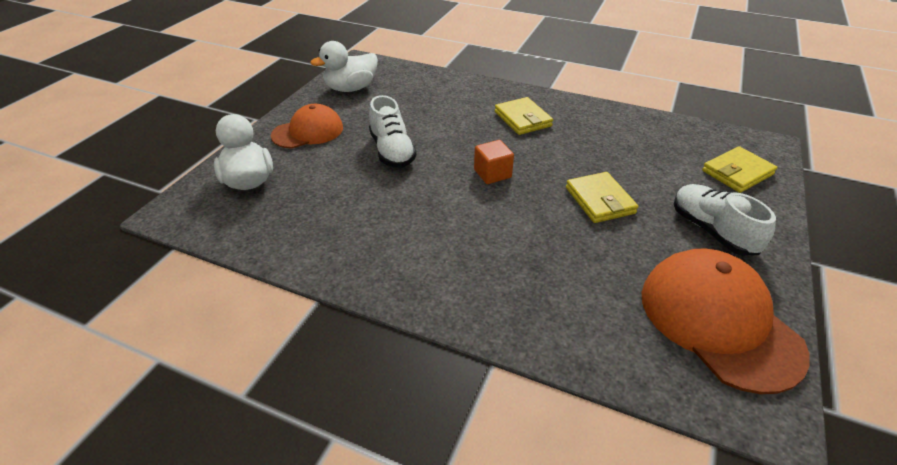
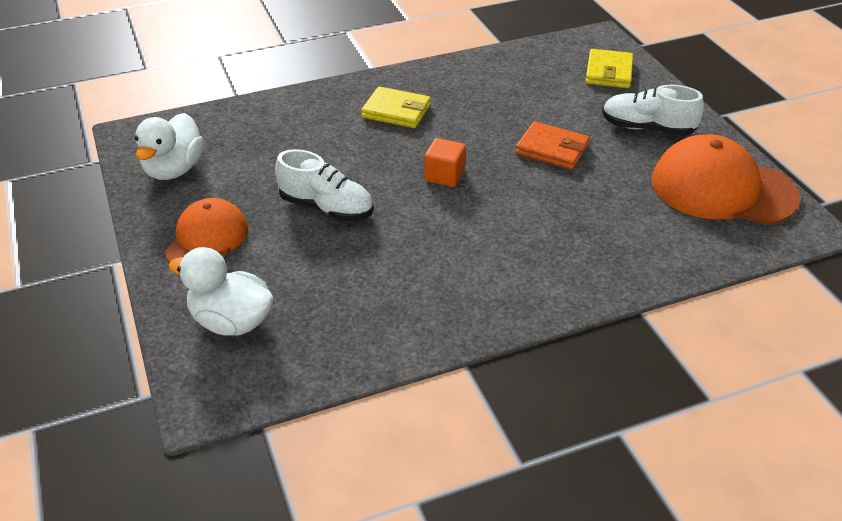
camera: 45 degrees left, 0 degrees up
(600, 200) = (552, 149): yellow wallet -> orange wallet

